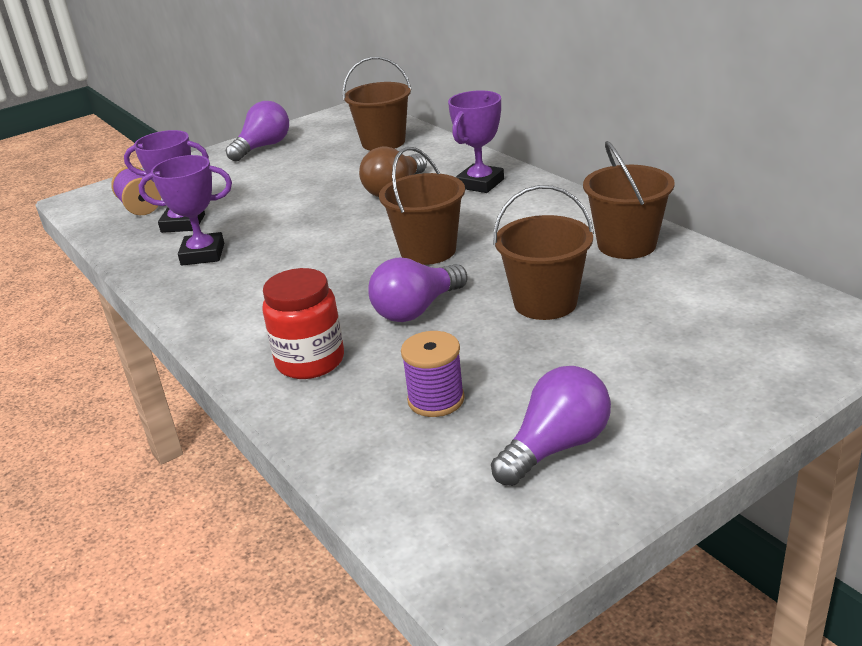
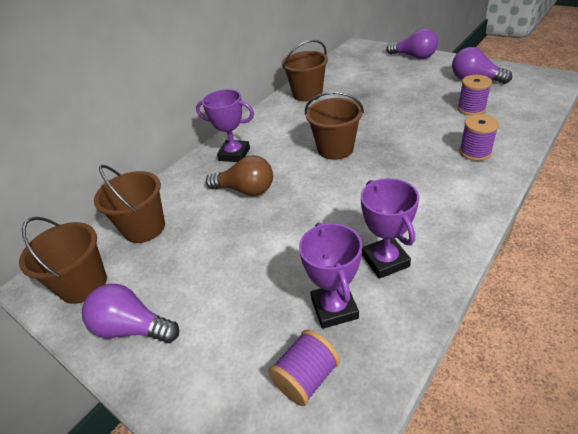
camera: 105 degrees left, 10 degrees up
(310, 361) = (475, 152): red jar -> purple spool
(417, 309) = (402, 134): purple light bulb -> purple light bulb (414, 56)
(545, 302) = (373, 102): brown bucket -> brown bucket (83, 284)

